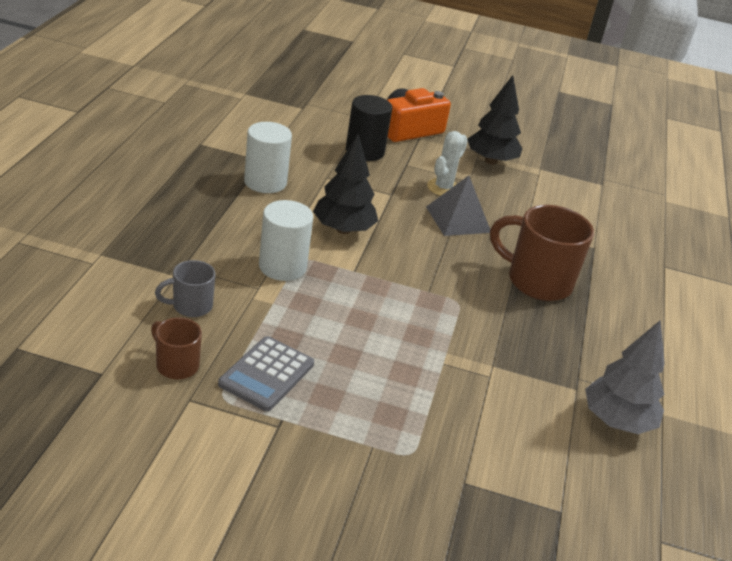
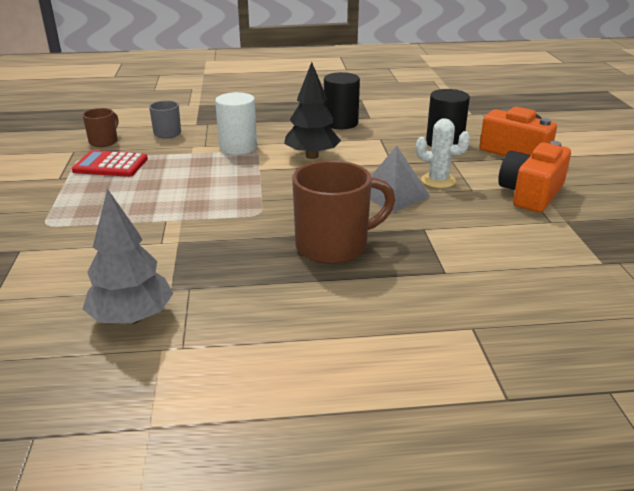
camera: 75 degrees right, 5 degrees down
(265, 182) = (340, 123): white cylinder -> black cylinder
(266, 374) = (110, 165): grey calculator -> red calculator
(491, 161) = (531, 194): black tree -> orange camera
(537, 281) = (334, 246): brown mug -> brown mug turned 60 degrees clockwise

